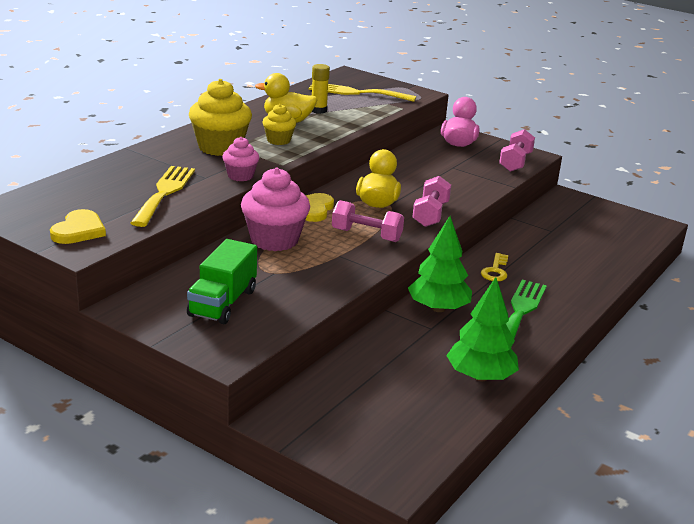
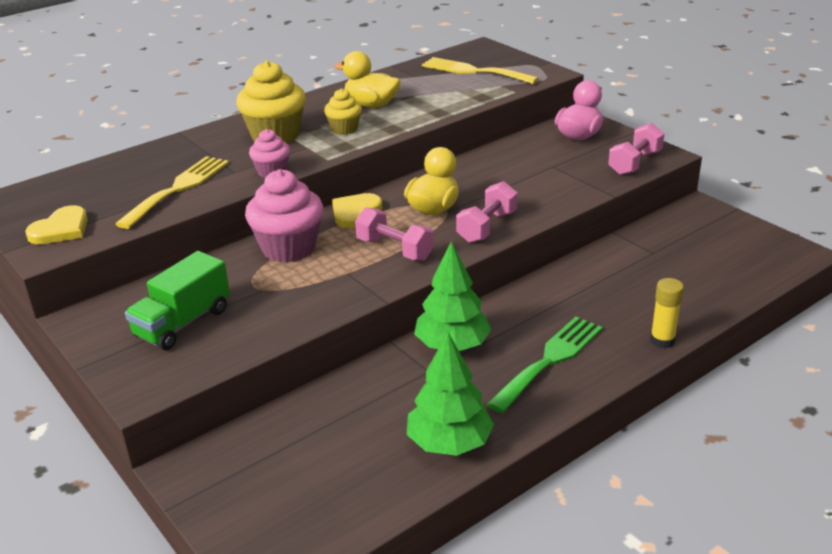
camera: 20 degrees right, 5 degrees up
(318, 110) = (415, 93): yellow glue stick -> yellow glue stick (662, 340)
(495, 271) = (551, 301): yellow key -> none

